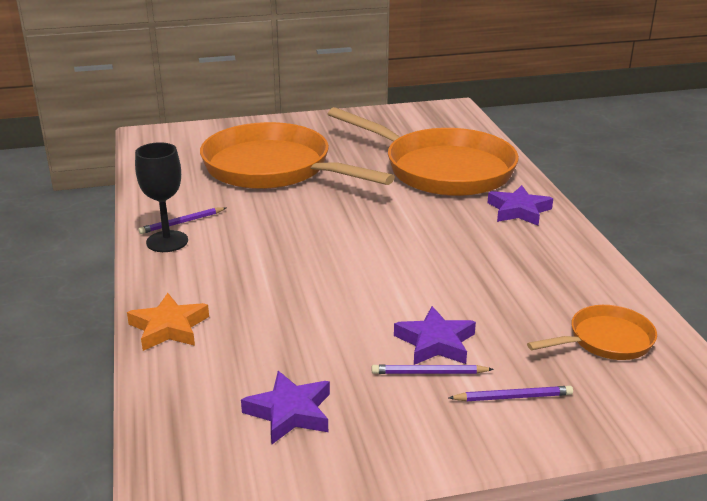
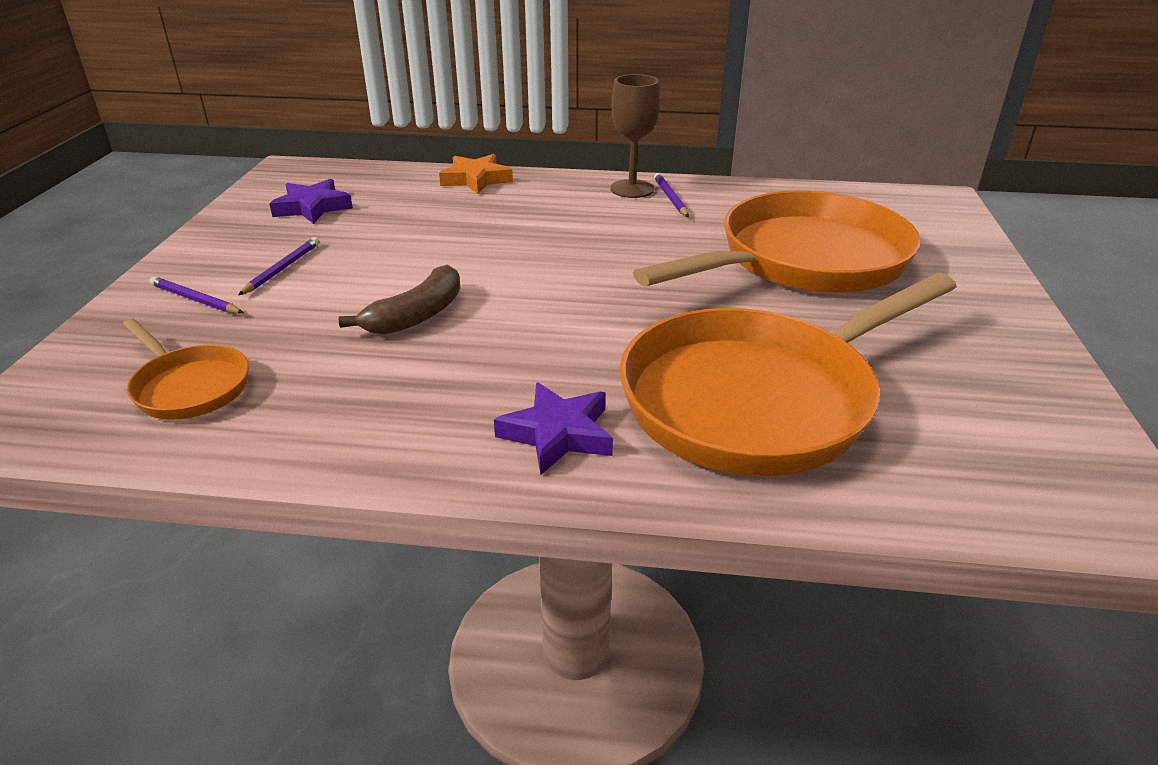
camera: 110 degrees right, 5 degrees up
(167, 241) = (632, 189): black goblet -> brown goblet
(435, 343) = (319, 282): purple star -> none
(447, 282) = (417, 315): none -> brown banana
(513, 397) = (195, 299): purple pencil -> purple pencil turned 105 degrees clockwise
(606, 340) = (189, 387): orange pan -> orange pan turned 45 degrees counterclockwise

